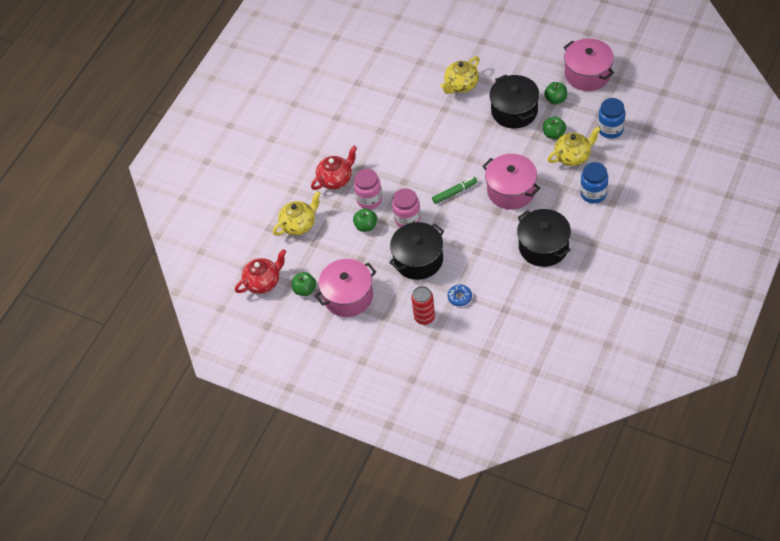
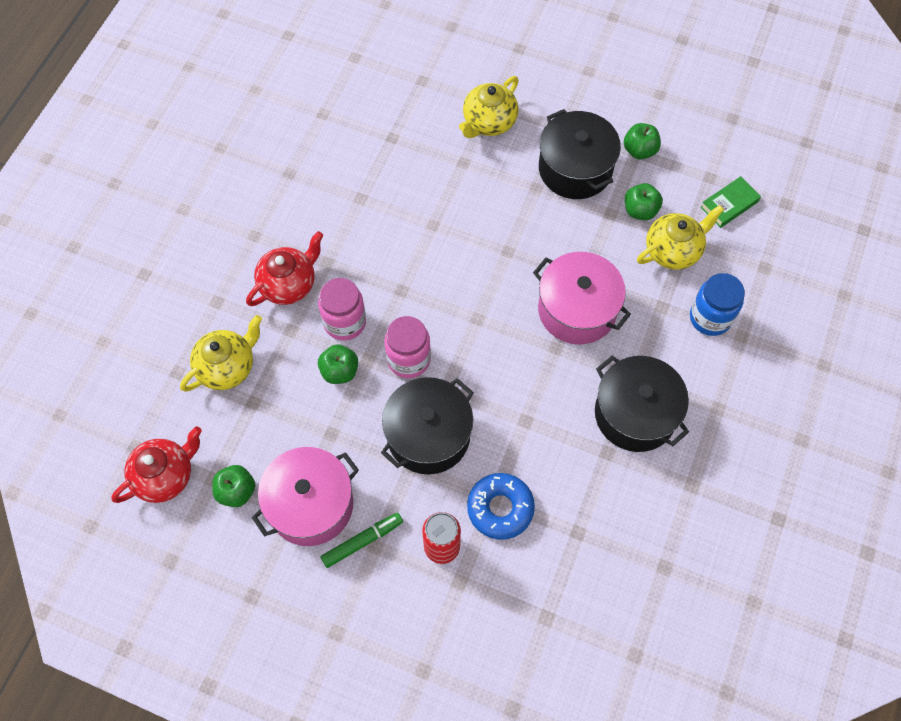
camera: 10 degrees left, 10 degrees up
(454, 192) = (485, 311): green marker -> green marker (362, 541)
(459, 297) = (500, 508): blue donut -> blue donut, size x1.63
(587, 74) = (686, 108): pink pot -> none
(610, 129) = (729, 204): blue jar -> green book

